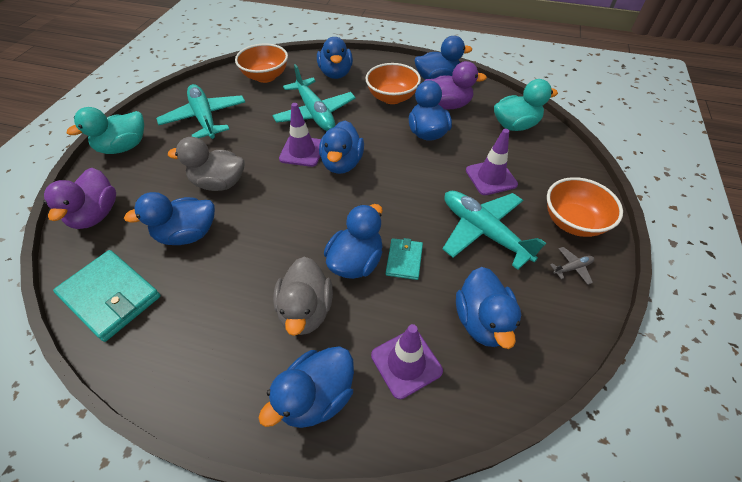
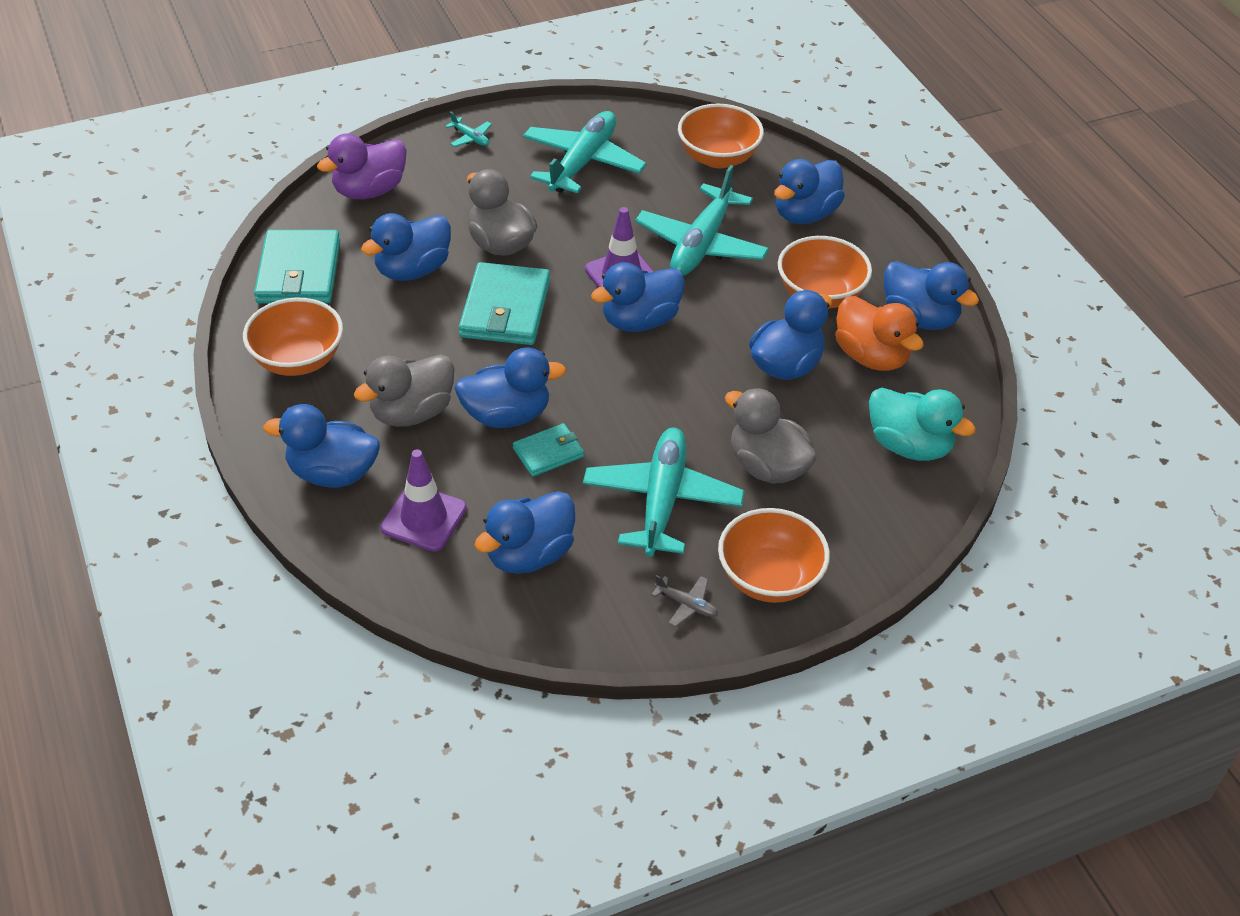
camera: 50 degrees right, 5 degrees down
(124, 147) = (470, 138): turquoise duck -> turquoise plane
(187, 234) = (412, 270): blue duck -> blue duck turned 75 degrees counterclockwise
(188, 349) = (298, 360): none -> orange bowl
(271, 211) = (505, 309): none -> turquoise wallet
(447, 105) = (871, 356): purple duck -> orange duck
(491, 177) = (767, 466): purple traffic cone -> grey duck

